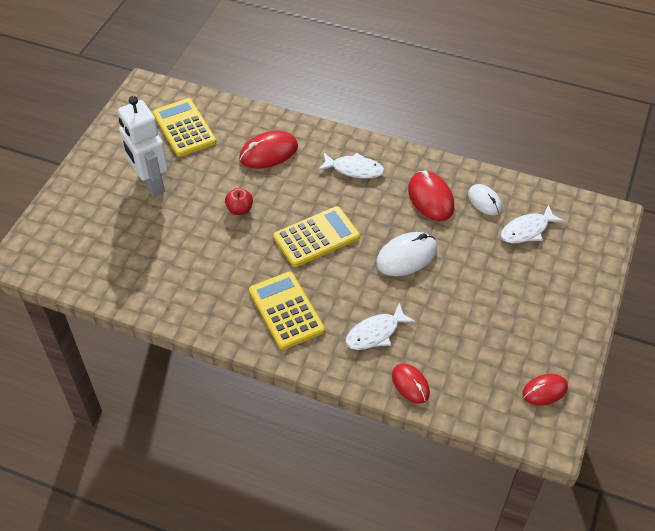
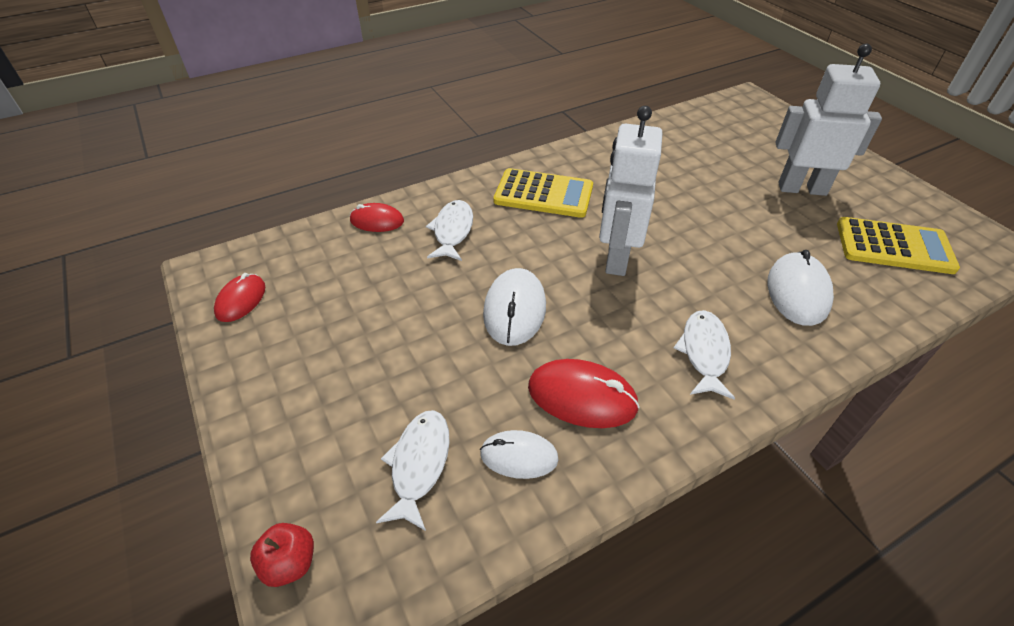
camera: 130 degrees right, 5 degrees down
(239, 209) = (710, 226): red apple -> red apple (290, 563)
(268, 152) = (797, 292): red mouse -> white mouse
(316, 237) = (616, 258): yellow calculator -> white robot
(354, 169) = (704, 352): white fish -> white fish turned 135 degrees clockwise

